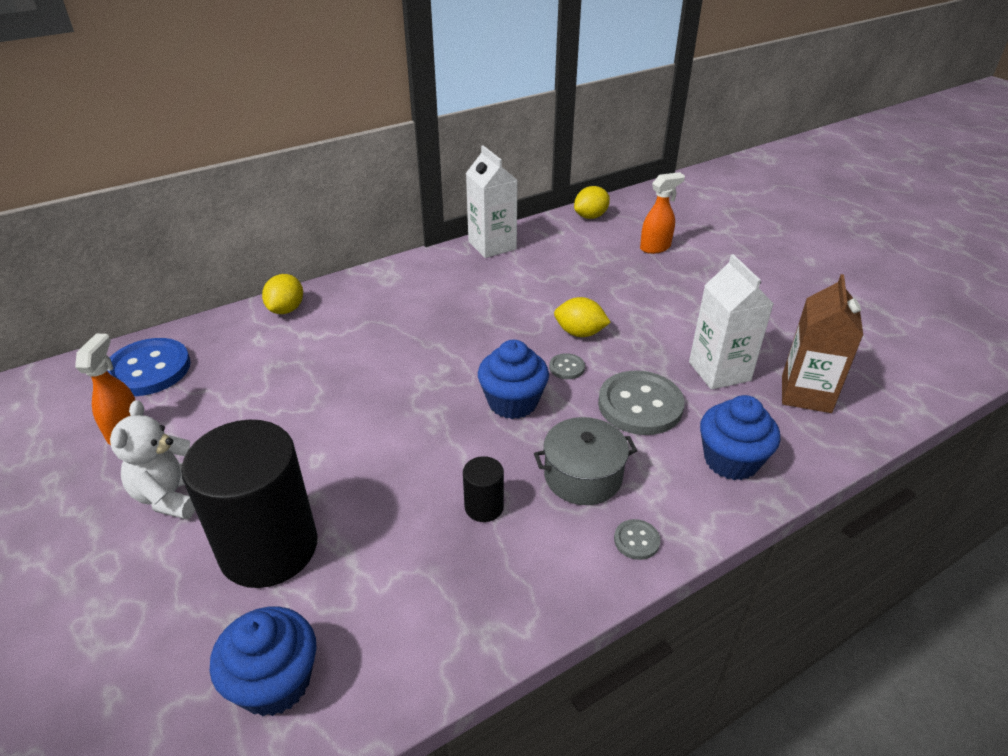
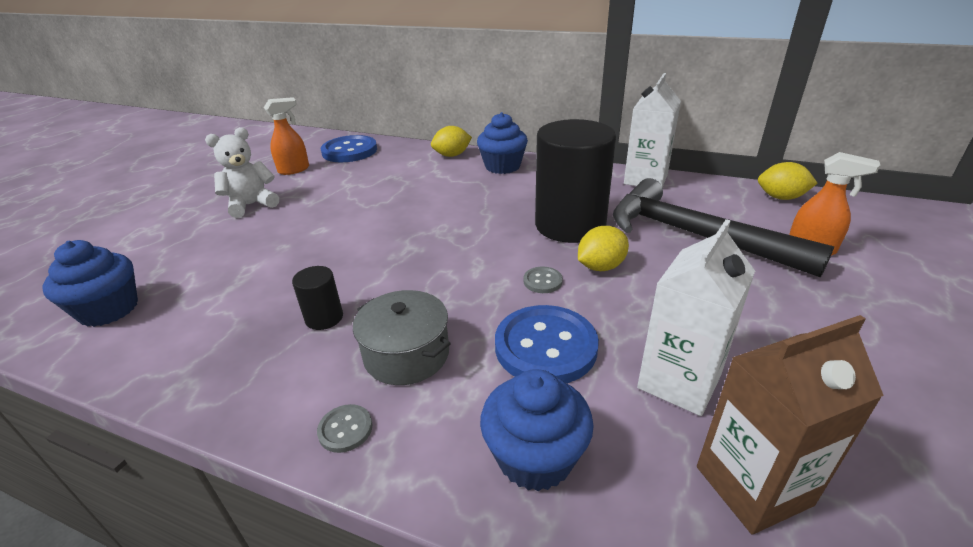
camera: 55 degrees right, 5 degrees down
(269, 548) = (226, 253): black cylinder -> black cylinder (570, 225)
(513, 402) = (462, 275): blue cupcake -> blue cupcake (502, 166)
(580, 333) = (600, 267): yellow lemon -> yellow lemon turned 75 degrees clockwise
(591, 275) = (695, 236): none -> black hammer
(640, 405) = (545, 347): grey button -> blue button

